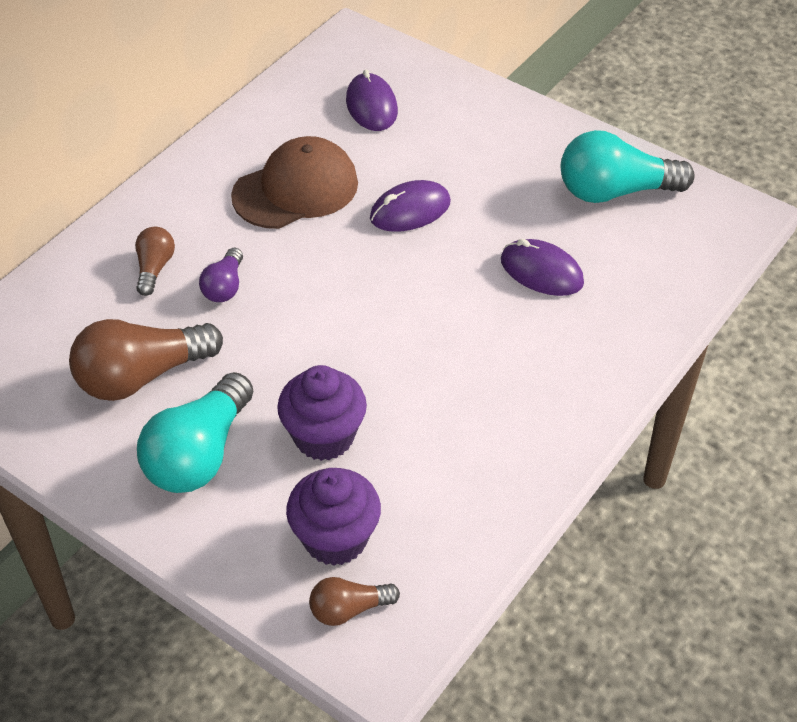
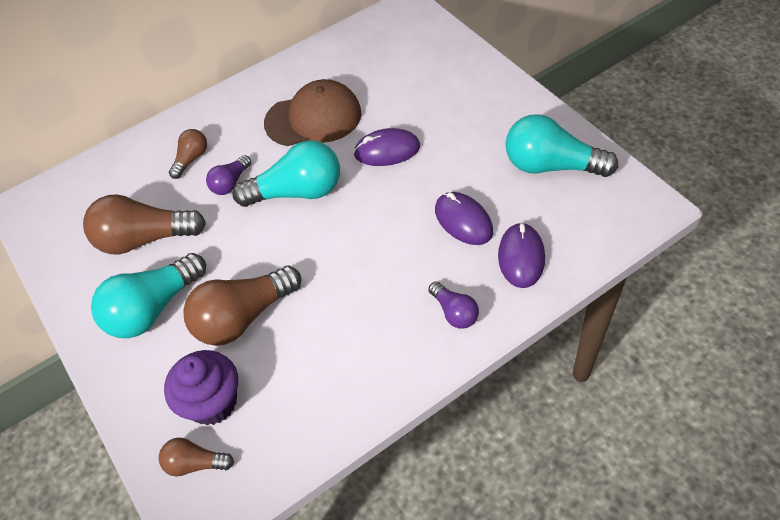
camera: 25 degrees right, 5 degrees up
(320, 280) = (297, 192): none -> turquoise light bulb
(324, 436) = (243, 317): purple cupcake -> brown light bulb
(371, 106) = (396, 63): purple mouse -> purple mouse (521, 257)
(578, 372) = (454, 312): none -> purple light bulb

